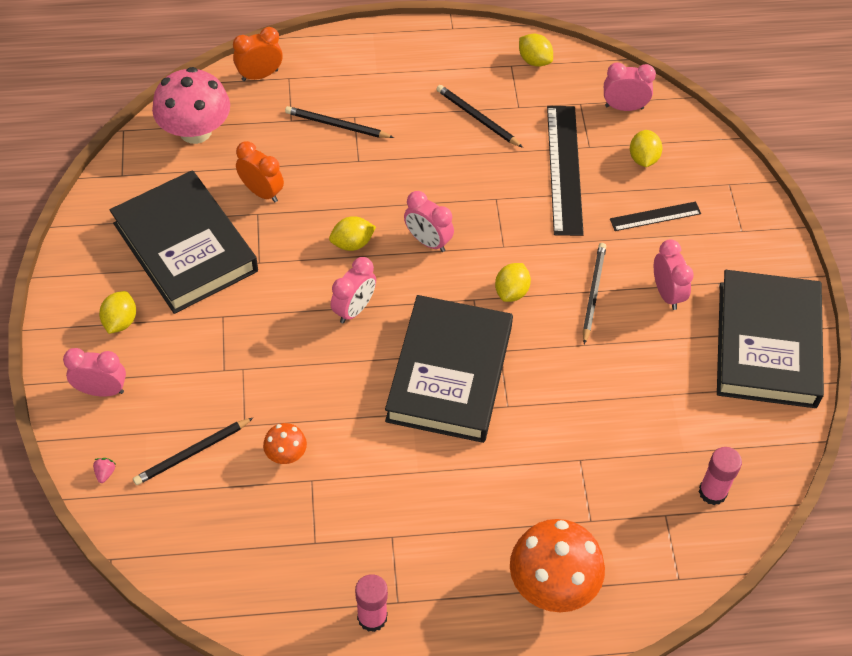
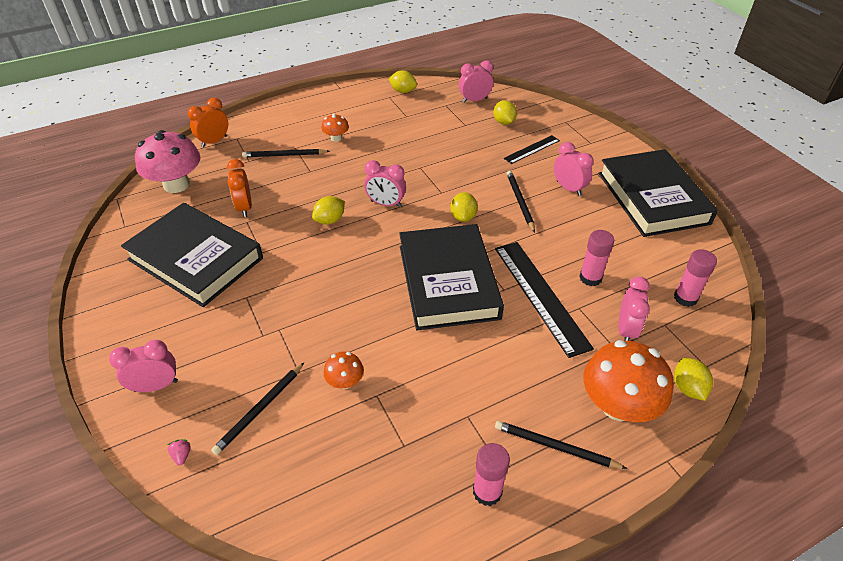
camera: 20 degrees left, 10 degrees down
(120, 321) = (156, 327): yellow lemon -> yellow lemon (687, 388)
(262, 192) = (244, 207): orange clock -> orange clock turned 120 degrees counterclockwise
(354, 309) = (352, 261): pink clock -> pink clock (626, 330)
(411, 117) = (336, 138): none -> orange mushroom
(477, 118) = (382, 128): black pencil -> black pencil (555, 447)
(564, 169) = (456, 140): black ruler -> black ruler (540, 296)
(616, 427) = (590, 278): none -> pink glue stick

